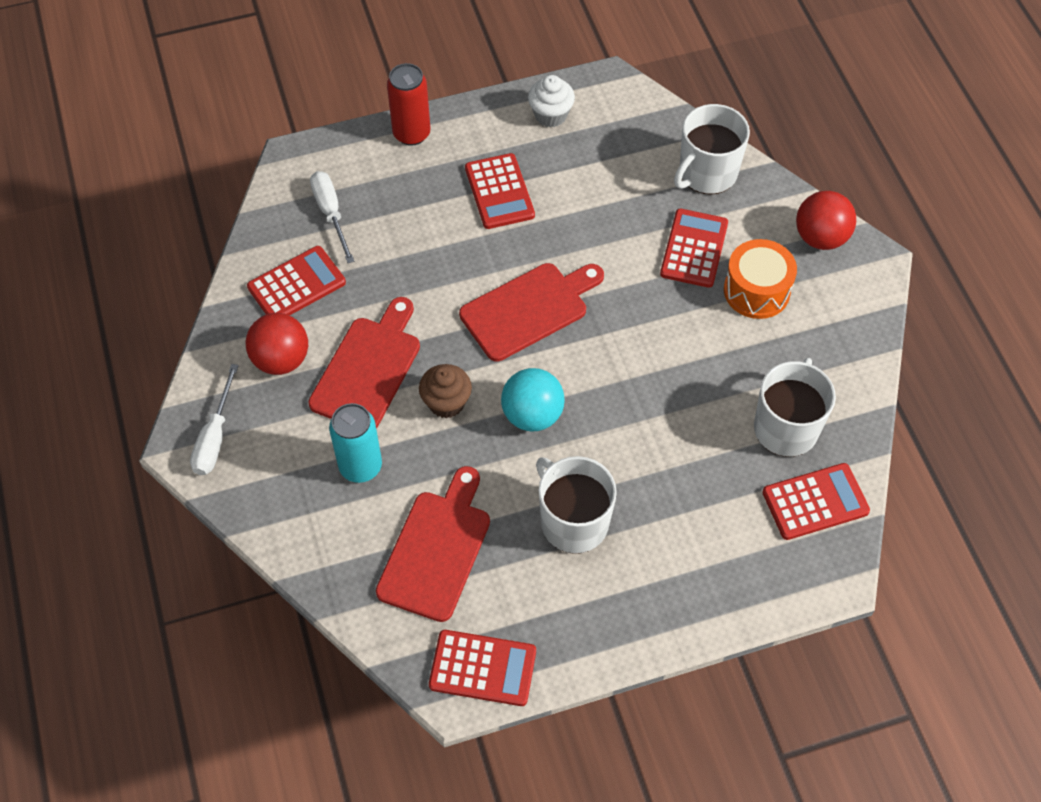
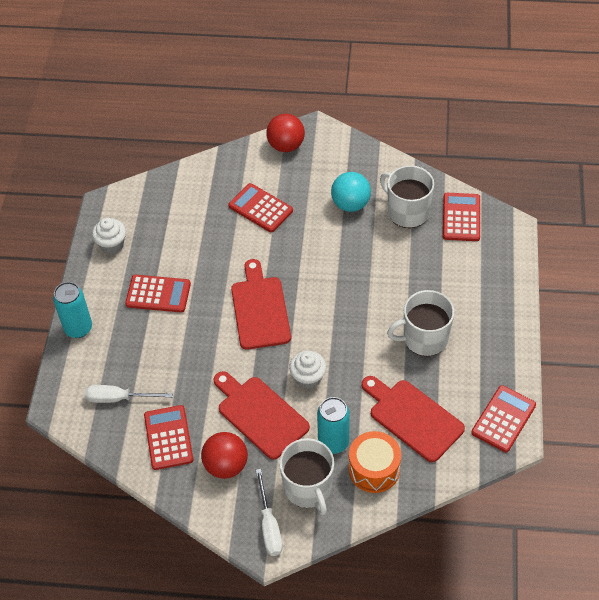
camera: 65 degrees left, 5 degrees down
(214, 437) = (269, 525): white screwdriver -> white screwdriver turned 45 degrees clockwise
(411, 133) = (78, 328): red can -> turquoise can
(446, 403) = (308, 378): brown cupcake -> white cupcake
(532, 415) = (339, 334): turquoise ball -> turquoise ball (350, 204)
(707, 173) = (208, 181): white mug -> white mug (308, 488)
(756, 291) = (307, 190): orange drum -> orange drum (374, 469)

